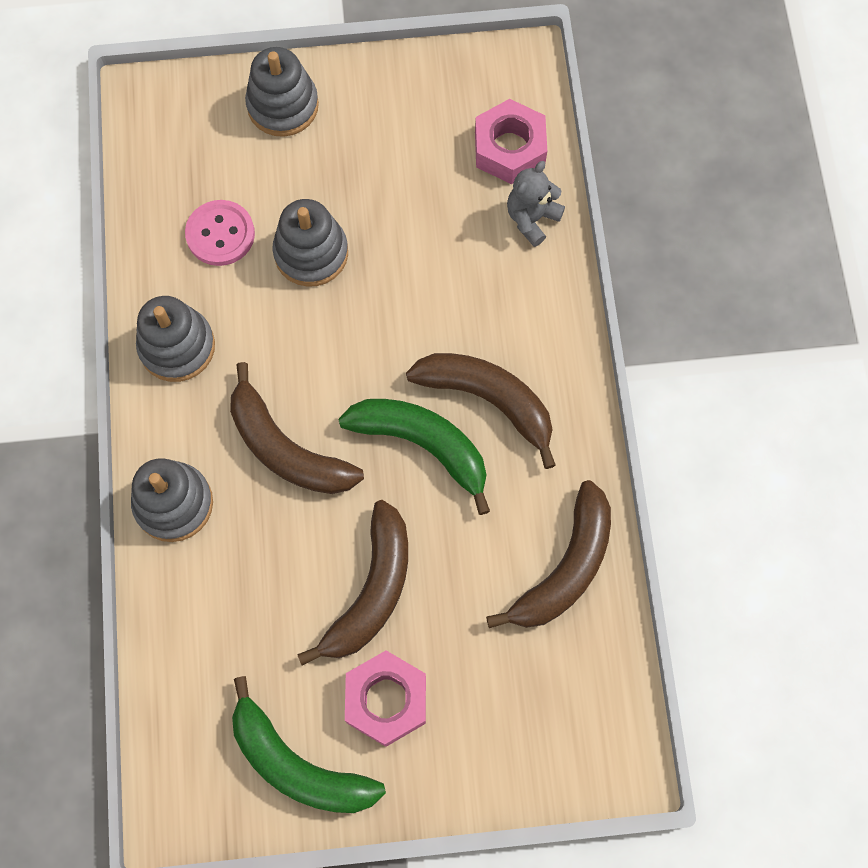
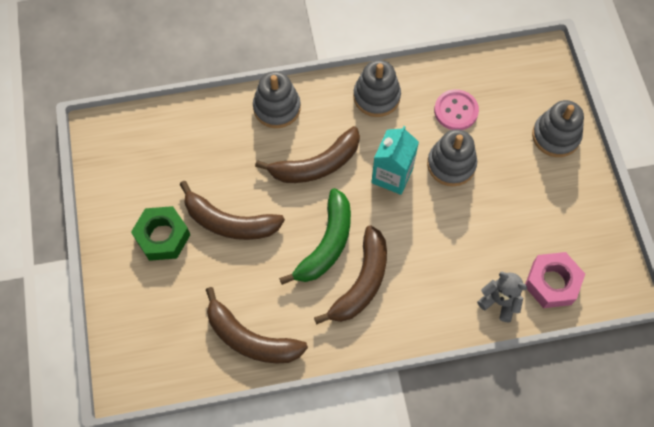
camera: 85 degrees right, 5 degrees down
(286, 449) = (316, 164): brown banana -> brown banana turned 150 degrees counterclockwise
(298, 764) = (124, 192): green banana -> none
(319, 338) = (392, 175): none -> turquoise carton
(386, 700) = (162, 237): pink nut -> green nut

